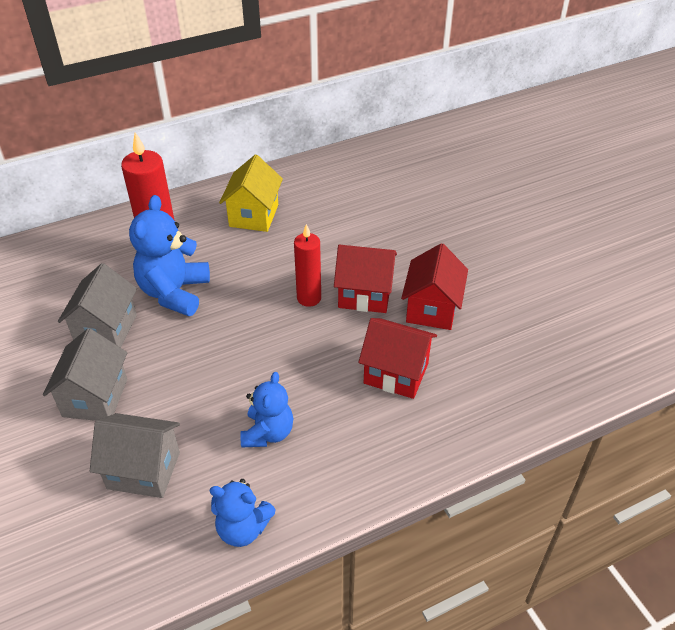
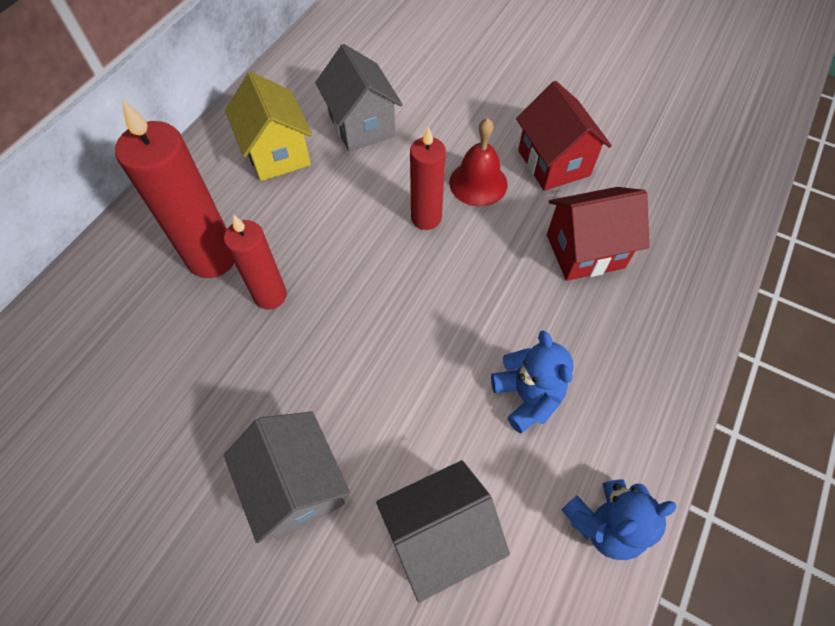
camera: 35 degrees left, 15 degrees up
(106, 330) = (229, 391): grey house -> grey house (362, 125)
(174, 292) = (270, 295): blue teddy bear -> red candle
(365, 295) = (478, 183): red house -> red bell

